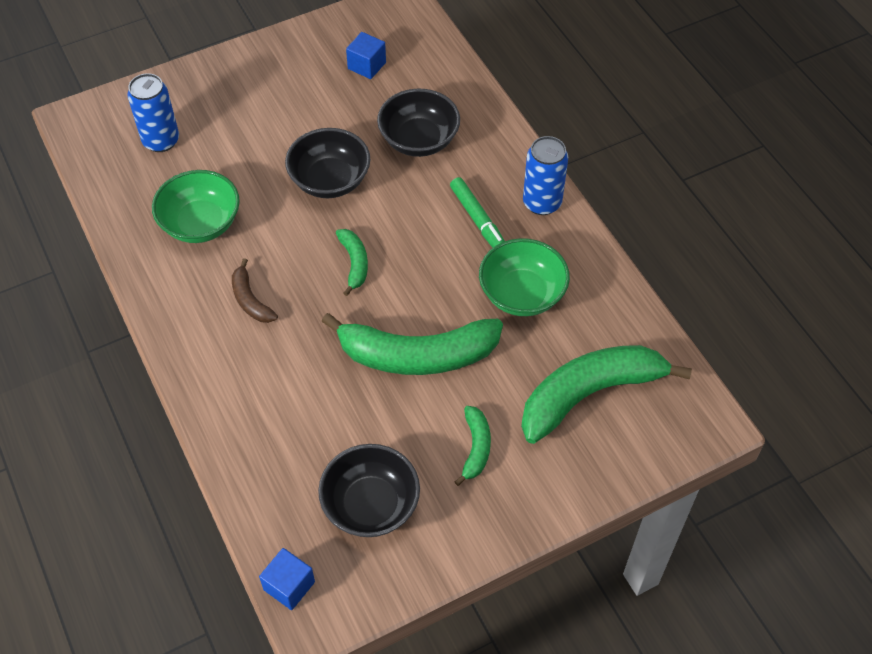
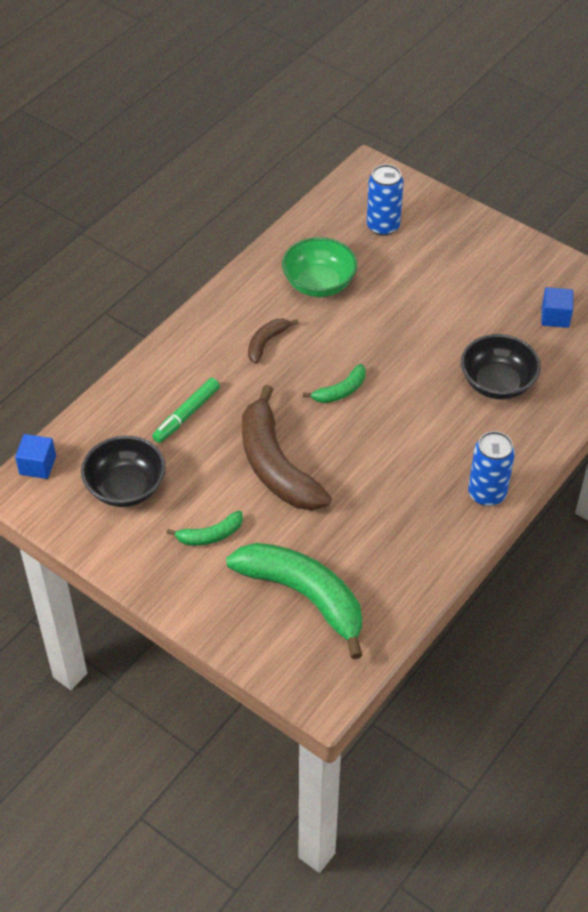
camera: 65 degrees right, 5 degrees down
(330, 180) = (413, 343): black bowl -> none
(417, 355) = (276, 465): green banana -> brown banana
(478, 220) = (437, 455): green marker -> green marker (186, 415)
(522, 294) = (378, 513): green bowl -> none

